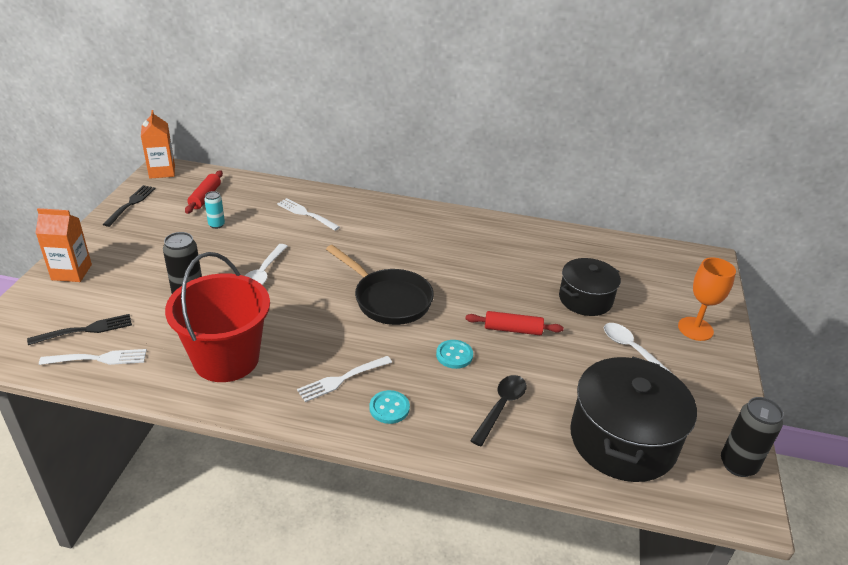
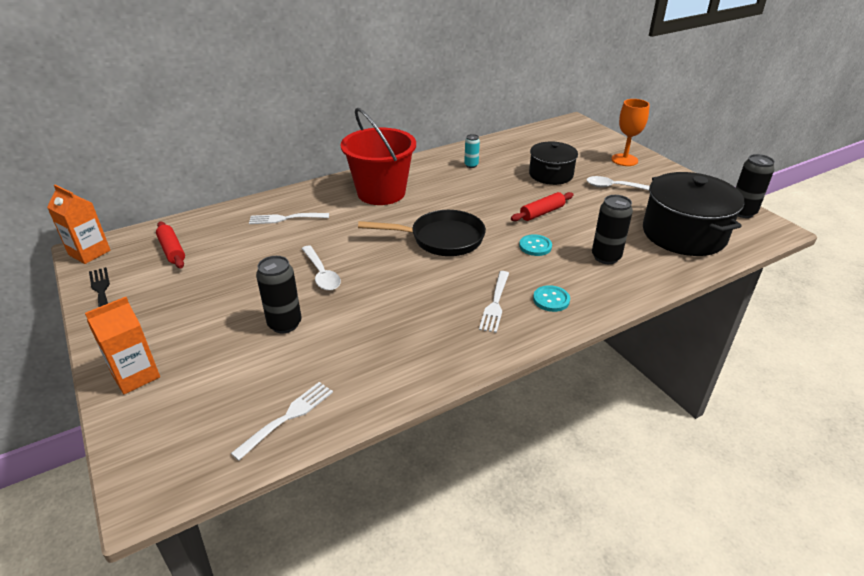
camera: 40 degrees left, 0 degrees up
(85, 330) = (235, 407): black fork -> none
(216, 225) = (220, 264): turquoise can -> turquoise can (471, 165)
(226, 359) = (395, 345): red bucket -> red bucket (381, 193)
(501, 407) = (606, 257): black spoon -> black can

